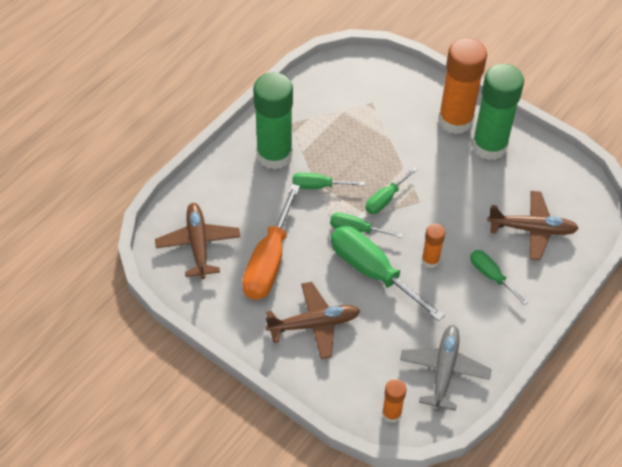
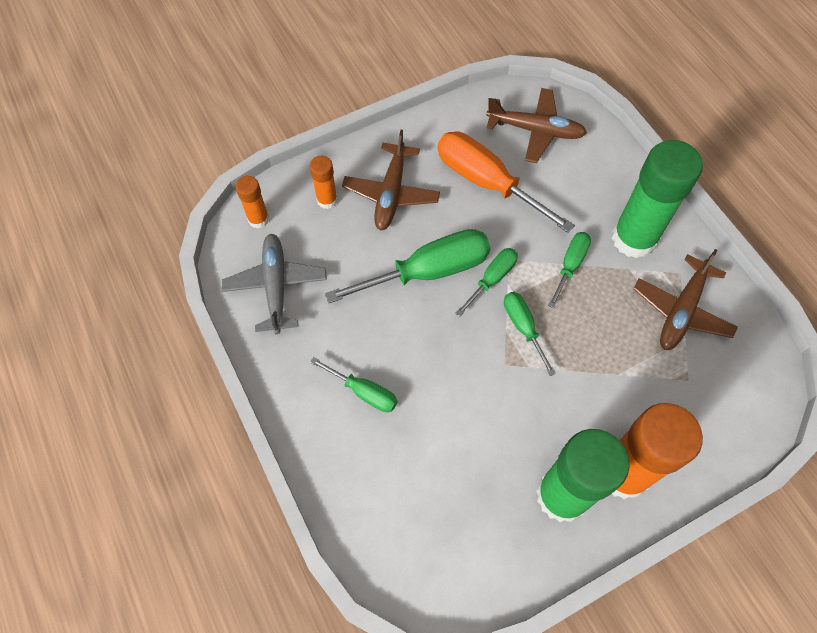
camera: 115 degrees right, 10 degrees up
(430, 260) = (416, 336): orange glue stick -> orange glue stick (327, 200)
(444, 370) = (276, 286): grey plane -> grey plane turned 135 degrees counterclockwise
(491, 276) = (364, 392): green screwdriver -> green screwdriver turned 45 degrees clockwise
(532, 229) = (406, 477): brown plane -> brown plane (681, 310)

